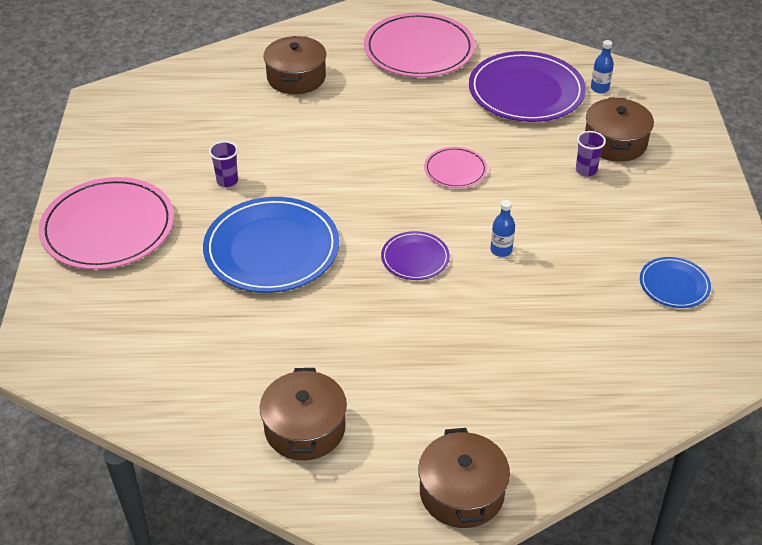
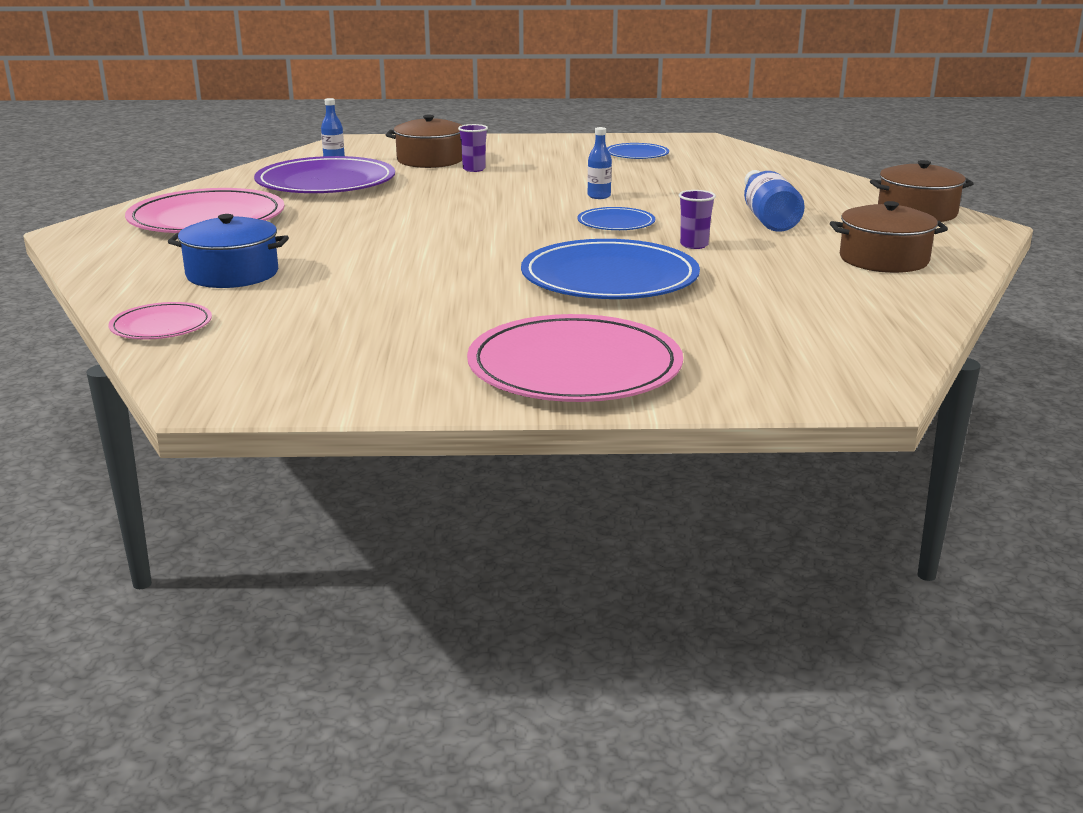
camera: 90 degrees left, 20 degrees down
(227, 181) = (470, 303): purple cup -> purple cup (694, 245)
(296, 77) = (232, 274): brown pot -> blue pot
(415, 258) = (616, 223): purple plate -> blue plate
(434, 363) = (767, 218): none -> blue bottle
(455, 170) = (465, 208): pink plate -> pink plate (161, 326)

